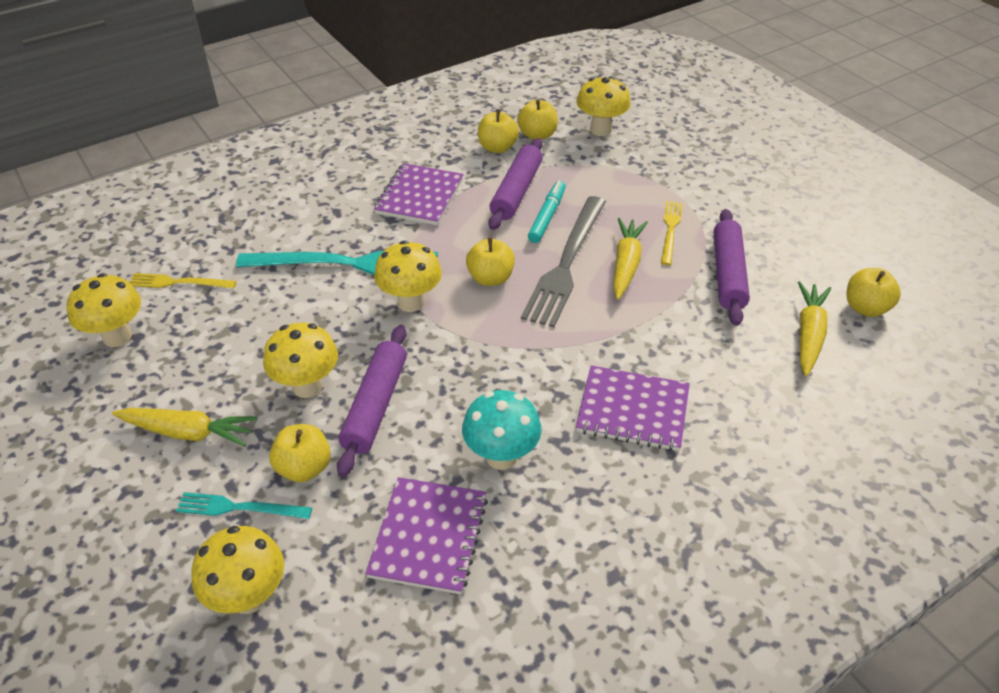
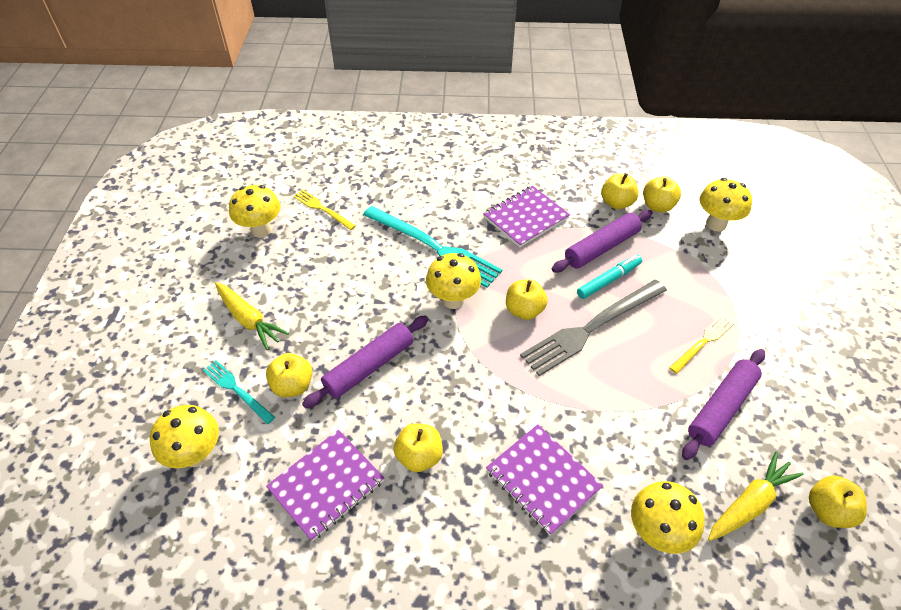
camera: 35 degrees right, 5 degrees up
(307, 386) = (339, 327): yellow mushroom -> yellow mushroom (657, 533)
(501, 457) = (419, 456): turquoise mushroom -> yellow apple
(626, 264) = (639, 353): yellow carrot -> none

